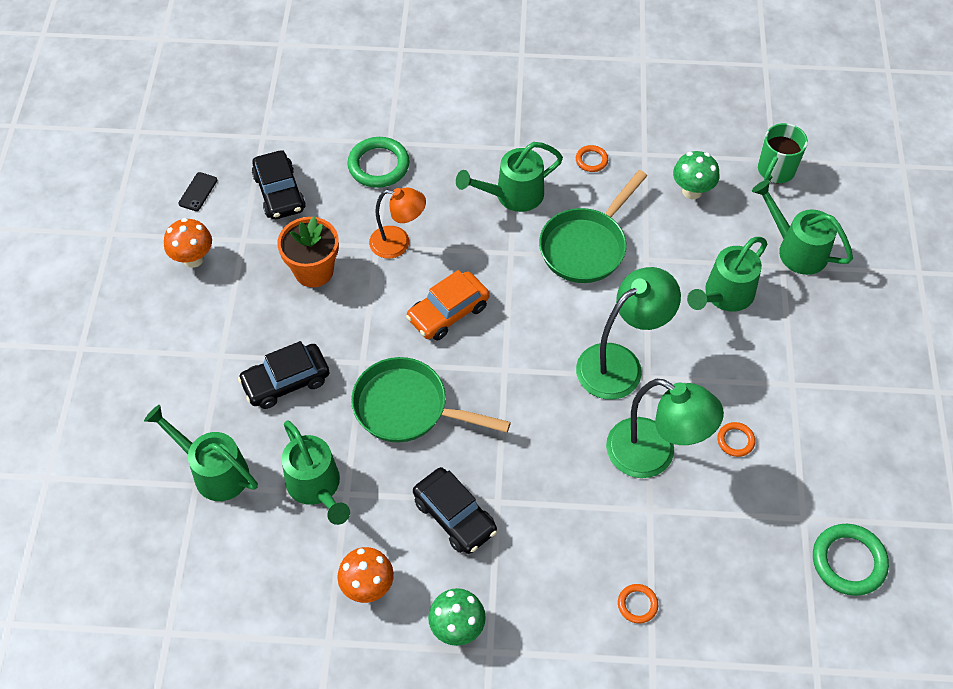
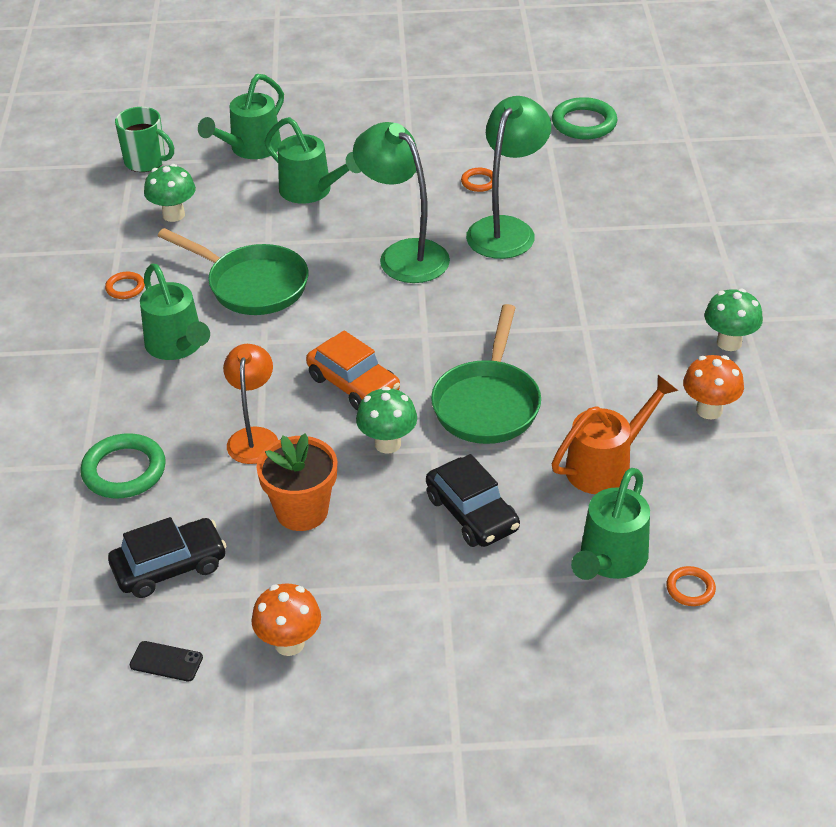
camera: 95 degrees left, 15 degrees down
(316, 487) = (606, 465): green watering can -> orange watering can
(374, 331) = (387, 444): none -> green mushroom
(454, 516) = (610, 355): black car -> none
(637, 604) = (664, 233): orange ring -> orange ring (690, 588)

